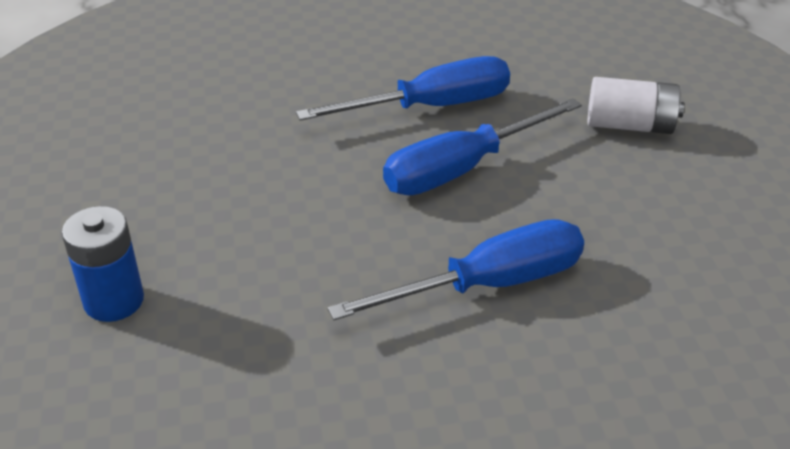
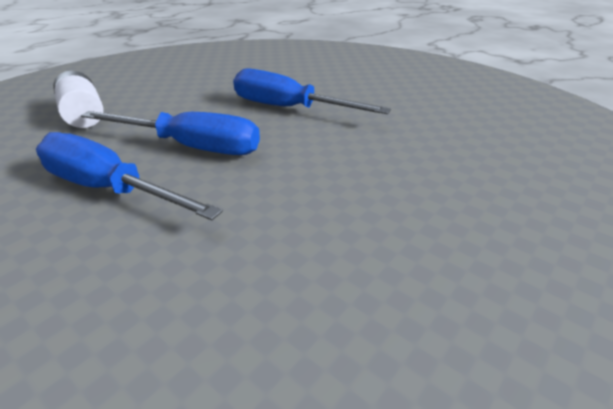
camera: 130 degrees left, 5 degrees down
(114, 300) = (511, 207): blue battery -> none

